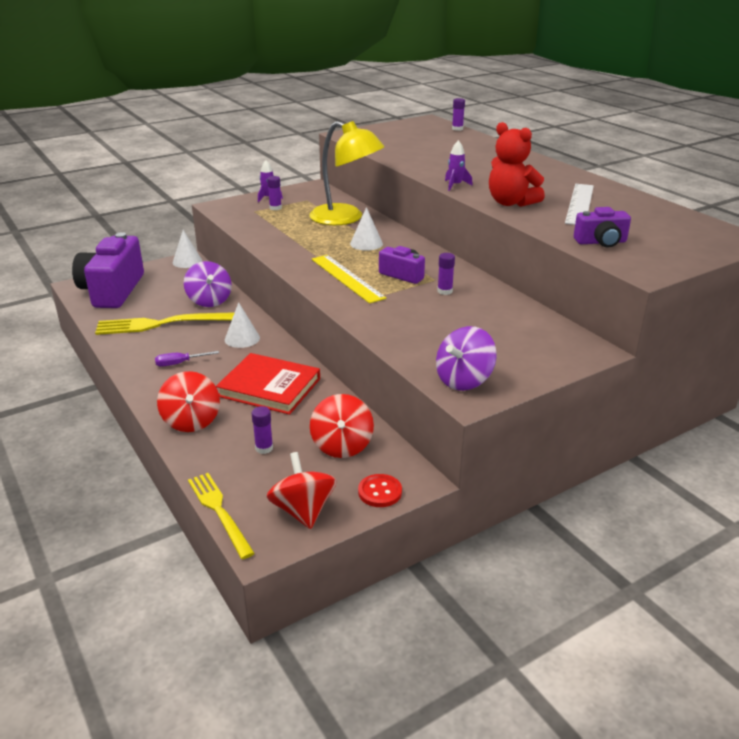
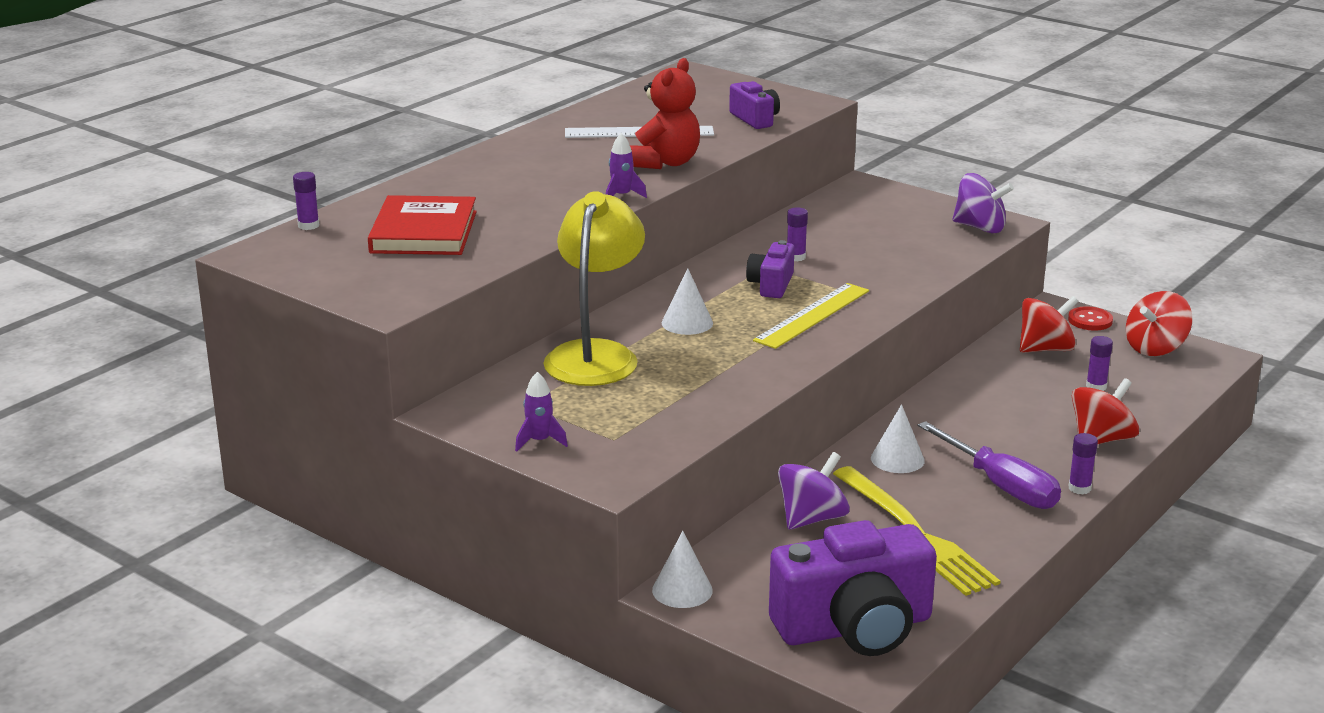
camera: 110 degrees left, 5 degrees down
(179, 363) = (1001, 486): purple screwdriver -> purple screwdriver, size x1.96
(219, 511) = (1205, 385): yellow fork -> none
(269, 387) = (988, 411): red book -> red book (424, 232)
(275, 208) = (587, 422): purple glue stick -> purple glue stick (1079, 488)

